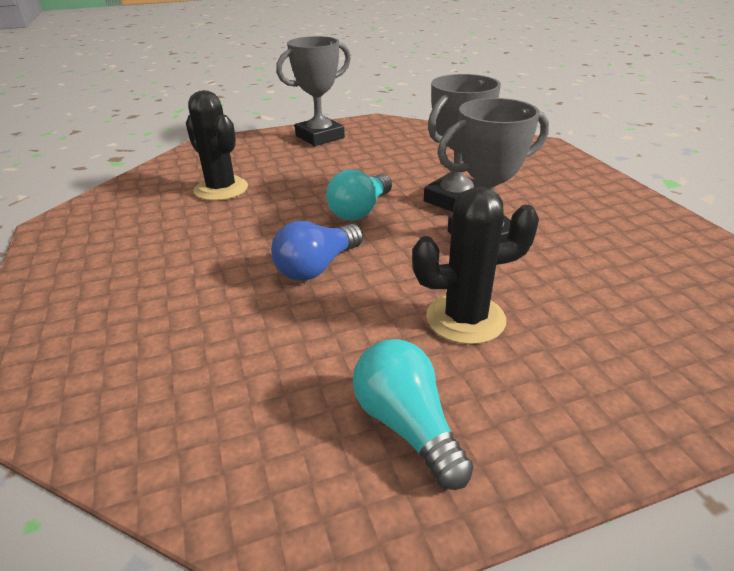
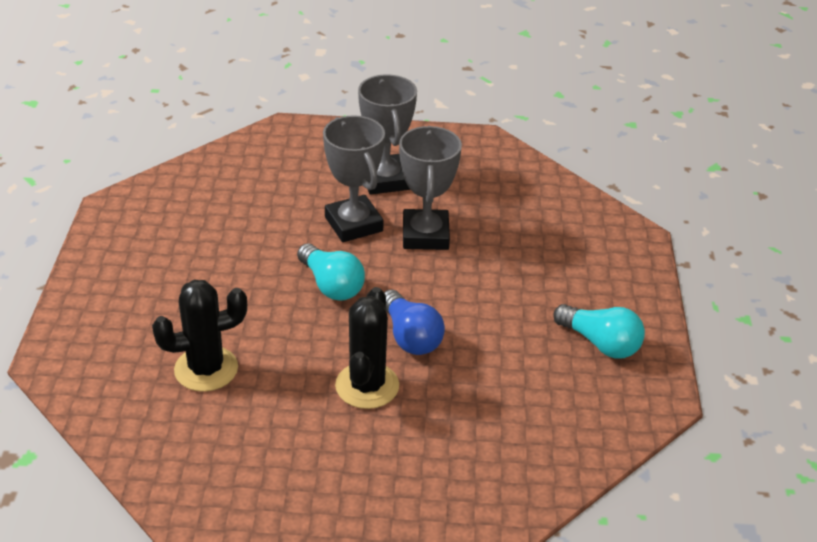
camera: 70 degrees left, 5 degrees up
(320, 137) = (122, 262): grey trophy -> grey trophy (385, 179)
(407, 425) = (600, 343): turquoise light bulb -> turquoise light bulb turned 135 degrees counterclockwise
(465, 319) = (519, 284): black cactus -> black cactus (367, 386)

